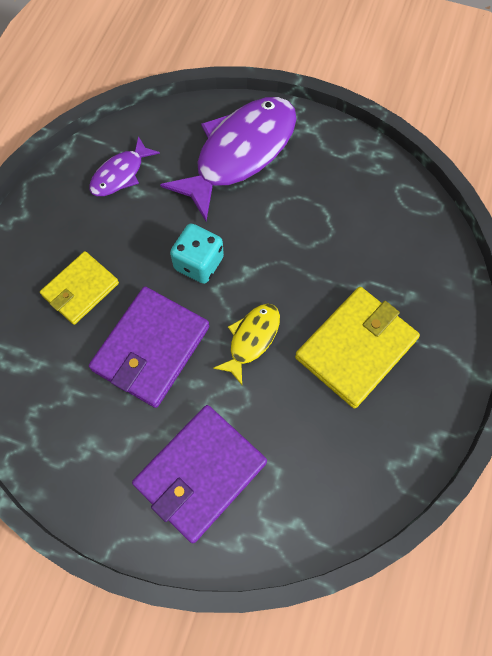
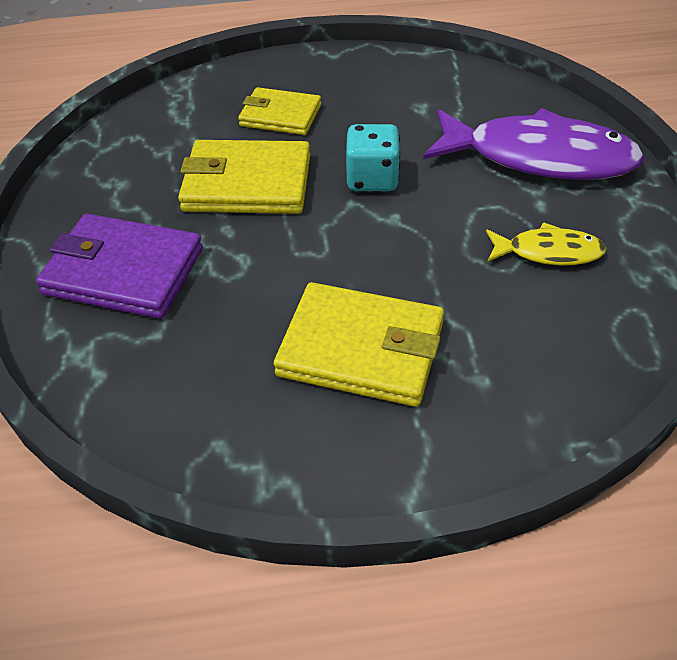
camera: 65 degrees right, 20 degrees down
(120, 174) = (430, 90): purple fish -> none
(151, 348) = (247, 183): purple wallet -> yellow wallet
(251, 339) = (309, 252): yellow fish -> yellow fish (548, 252)

